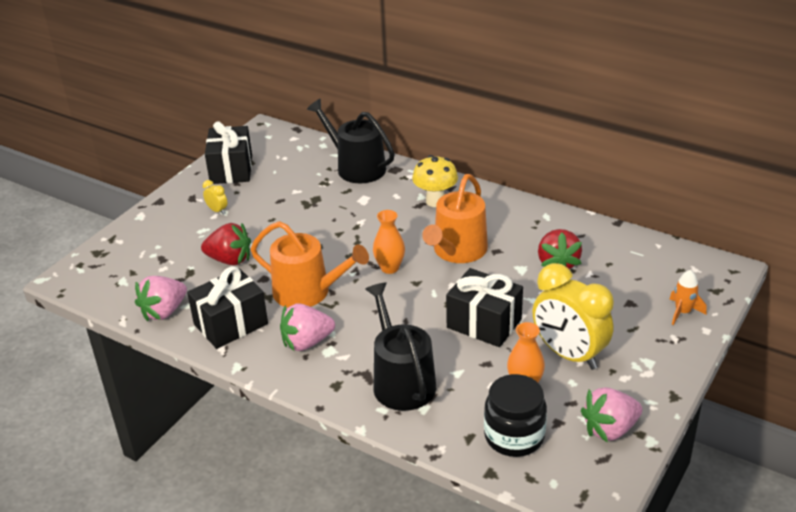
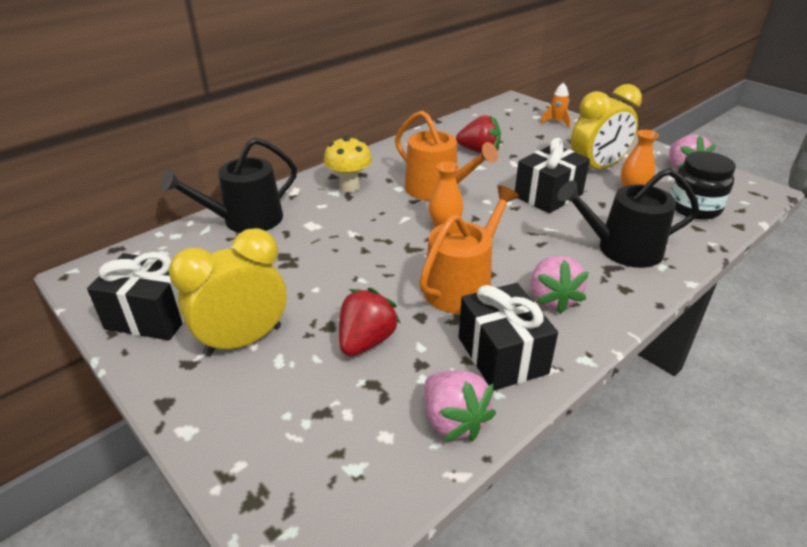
camera: 75 degrees left, 0 degrees up
(217, 211) = (243, 340): yellow clock -> yellow clock, size x2.49

